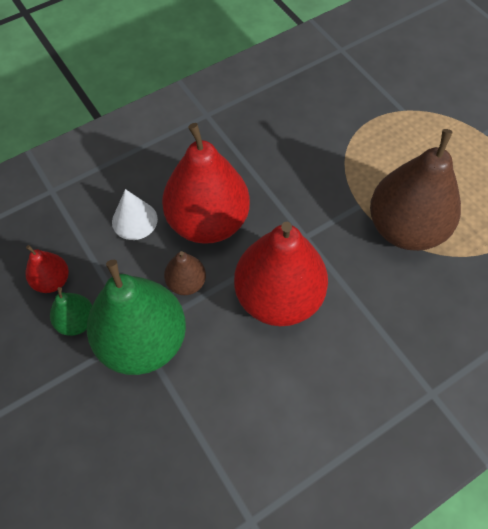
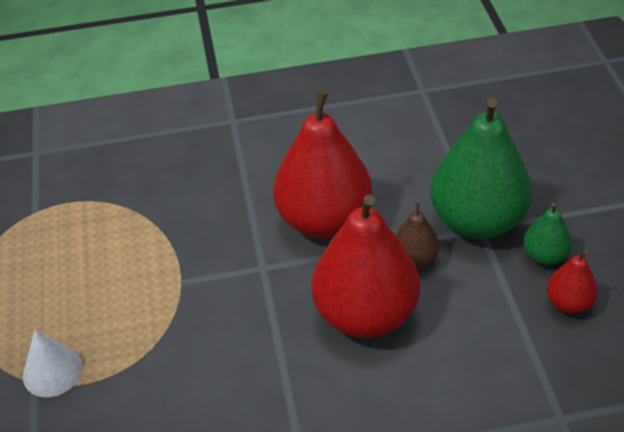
camera: 155 degrees left, 15 degrees down
(134, 220) = (455, 343): white cone -> white cone (52, 371)
(405, 228) = (151, 244): brown pear -> none

